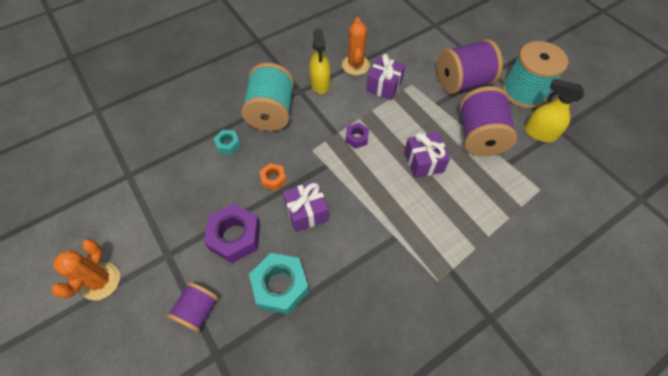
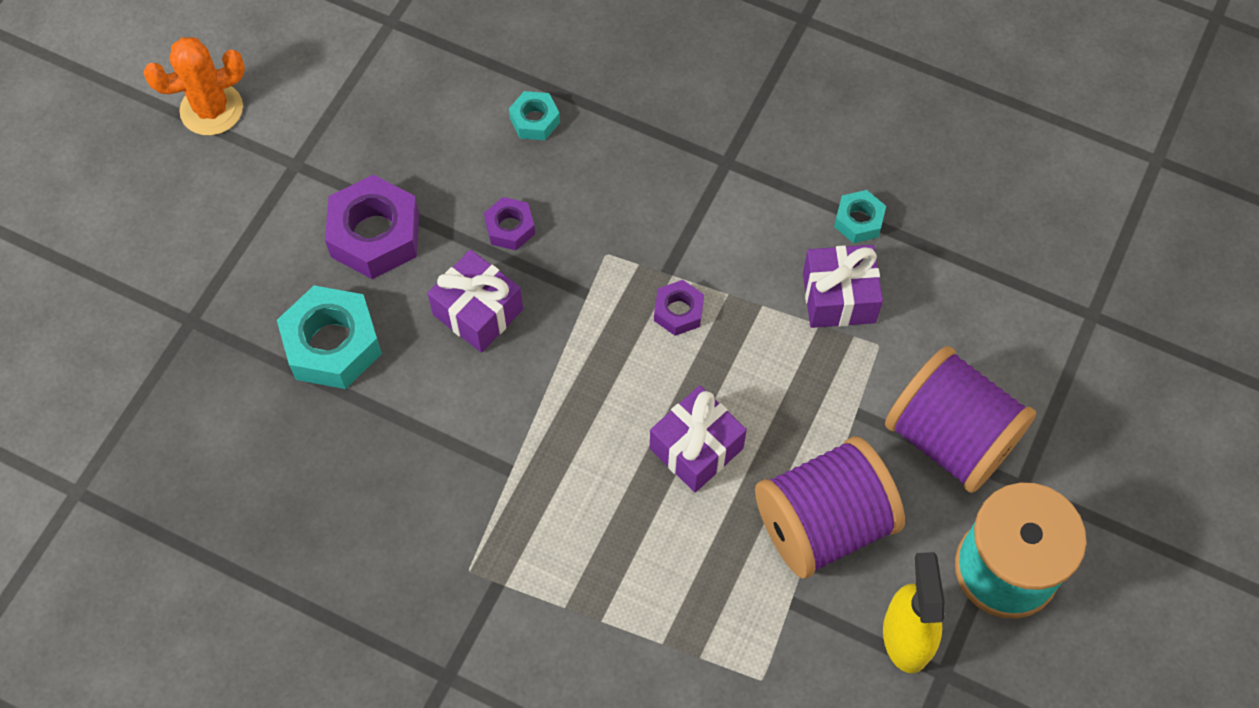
camera: 60 degrees right, 5 degrees up
(198, 310) = (237, 258): purple spool -> none
(271, 112) = (645, 144): turquoise spool -> none
(273, 179) = (510, 228): orange nut -> purple nut
(320, 84) = (766, 185): yellow spray bottle -> none
(355, 65) = (858, 221): orange cactus -> turquoise nut

